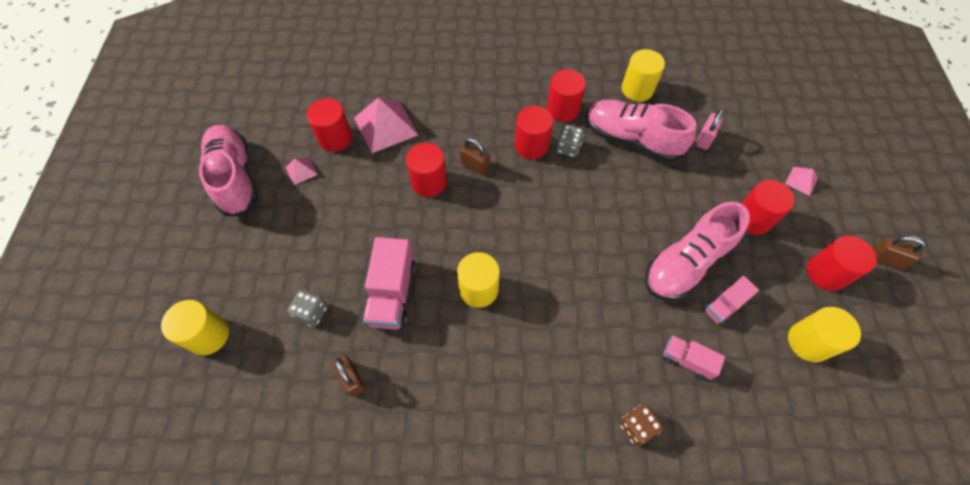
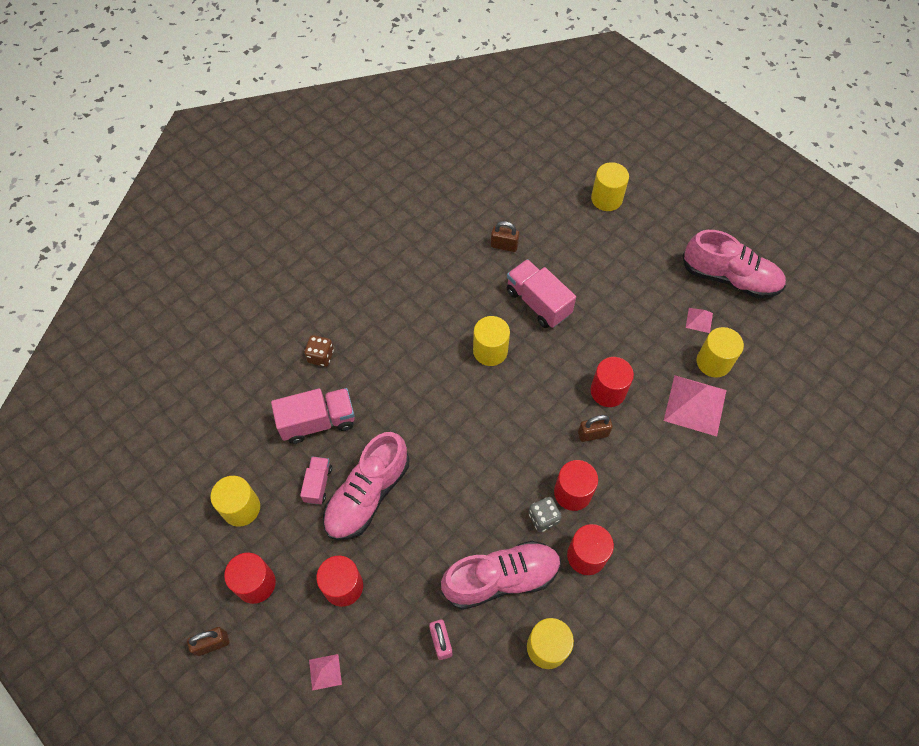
camera: 135 degrees right, 0 degrees up
(312, 313) = (569, 254): grey dice -> none
(335, 138) = (713, 362): red cylinder -> yellow cylinder
(686, 263) = (367, 495): pink shoe -> pink shoe turned 150 degrees counterclockwise
(686, 360) = (318, 422): pink truck -> pink truck, size x1.71

